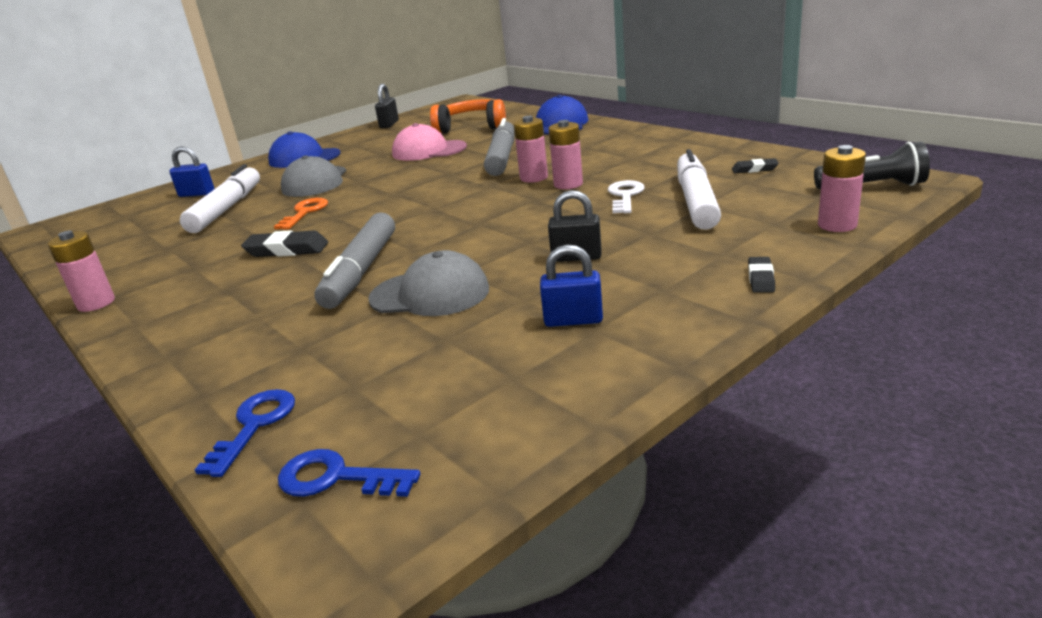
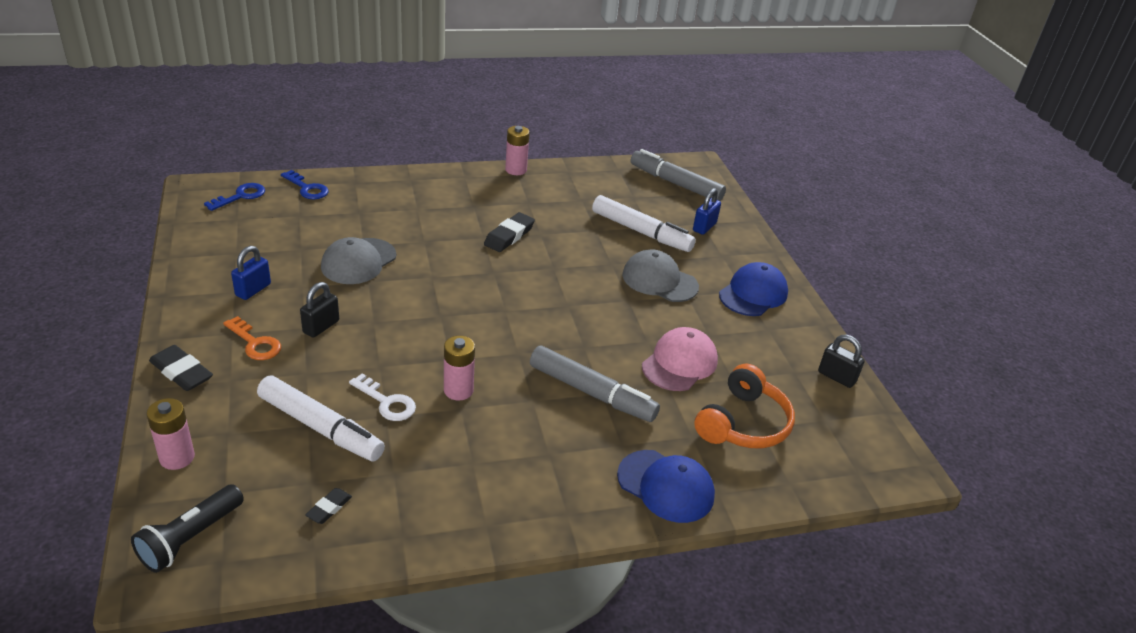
camera: 110 degrees right, 10 degrees up
(305, 212) = (580, 258): orange key -> orange key (255, 343)
(361, 271) = (429, 250): grey marker -> grey marker (675, 183)
(534, 178) = (503, 382): pink battery -> none
(761, 278) = (181, 372): black eraser -> black eraser, size x1.72

